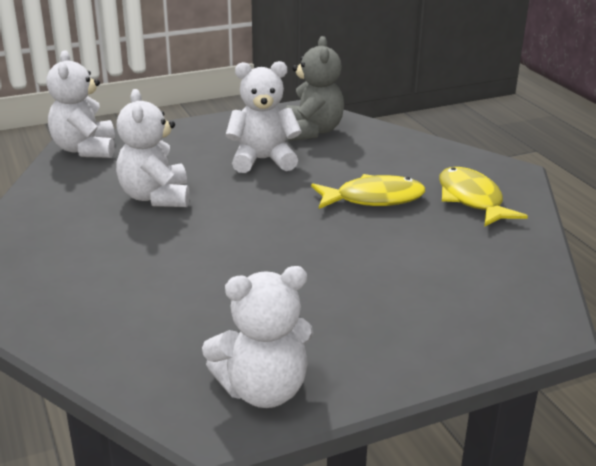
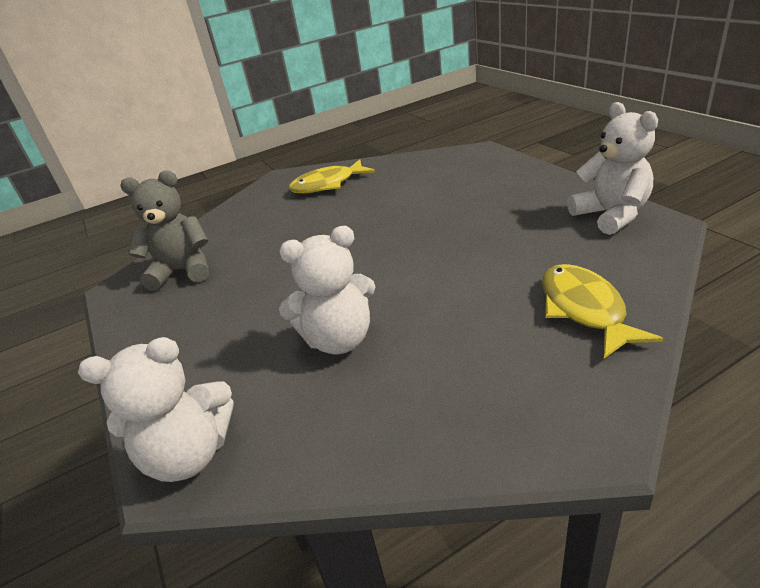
camera: 90 degrees left, 5 degrees up
(263, 160) = (249, 287): white teddy bear -> none
(373, 199) = (330, 219): yellow fish -> yellow fish (584, 309)

